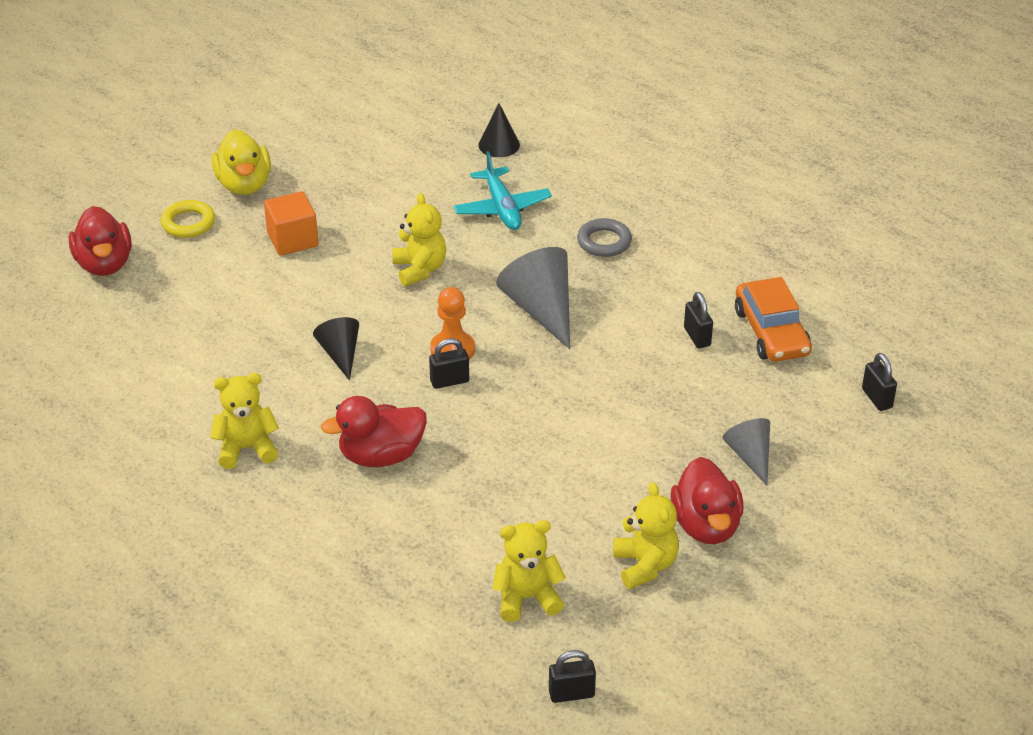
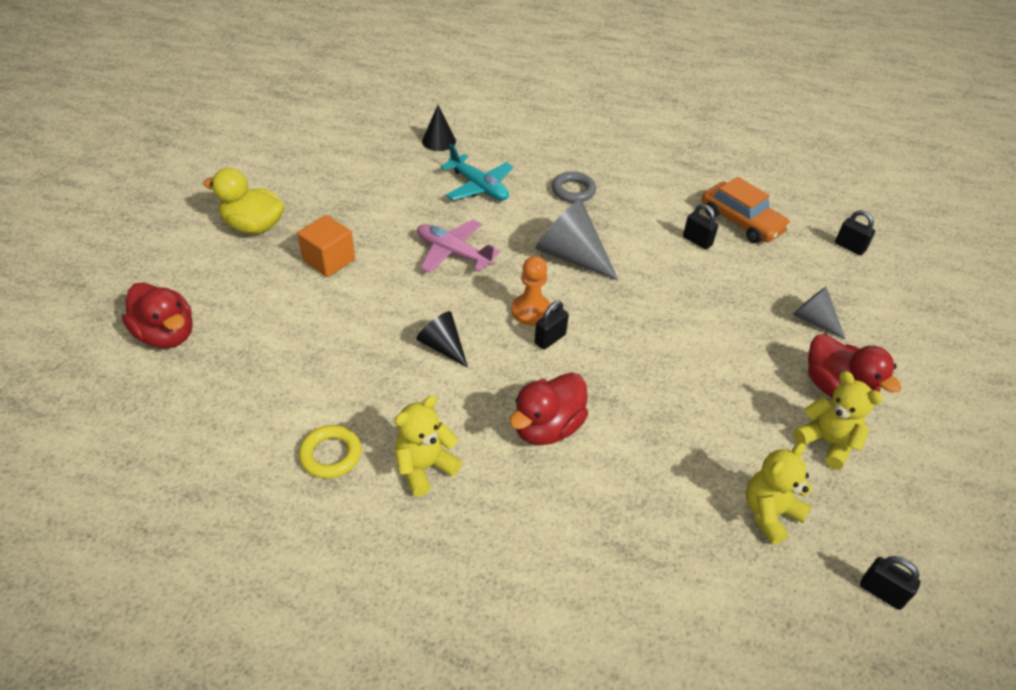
camera: 30 degrees left, 5 degrees up
(188, 223) = (224, 273): yellow ring -> yellow ring (331, 455)
(244, 185) = (253, 226): yellow duck -> yellow duck turned 150 degrees clockwise
(419, 269) = (453, 253): yellow teddy bear -> pink plane
(571, 694) = (881, 592): black padlock -> black padlock turned 75 degrees clockwise

